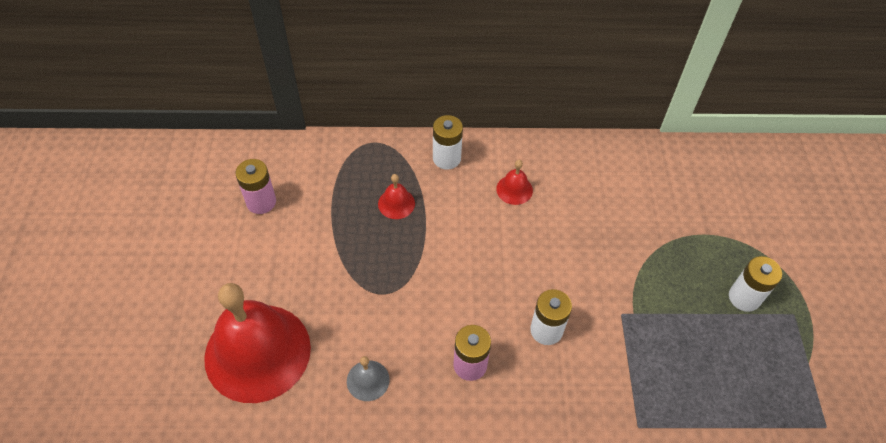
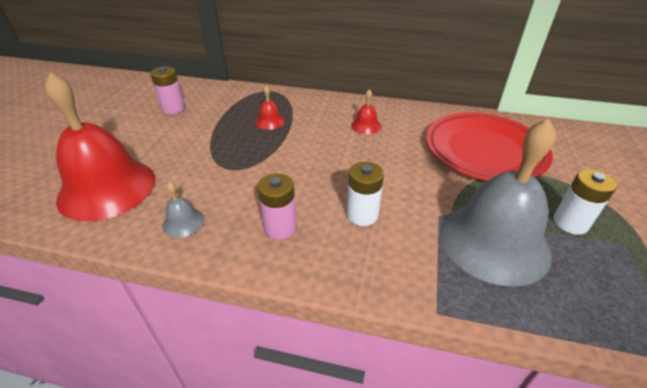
camera: 15 degrees right, 15 degrees down
(446, 158) = (320, 104): white battery -> none
(654, 208) = (484, 150): none -> red plate
(676, 336) = (493, 241): none -> grey bell

